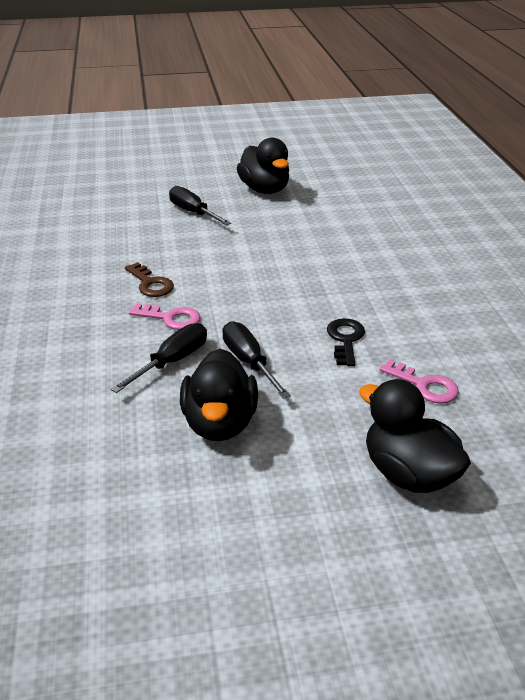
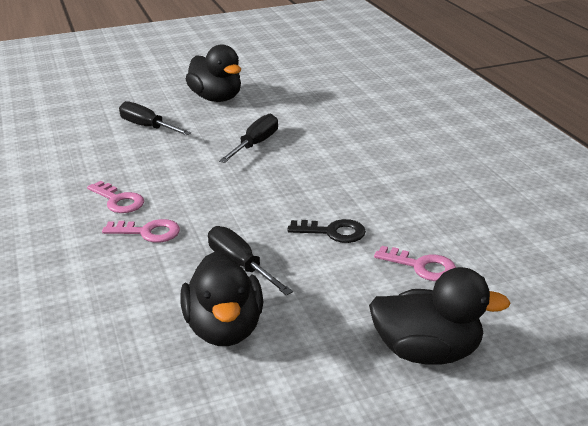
camera: 10 degrees left, 5 degrees down
(150, 284) = (118, 200): brown key -> pink key
(172, 362) = (159, 275): black screwdriver -> black screwdriver (255, 144)
(345, 339) = (333, 232): black key -> black key turned 105 degrees clockwise
(408, 473) = (427, 352): black duck -> black duck turned 150 degrees clockwise

